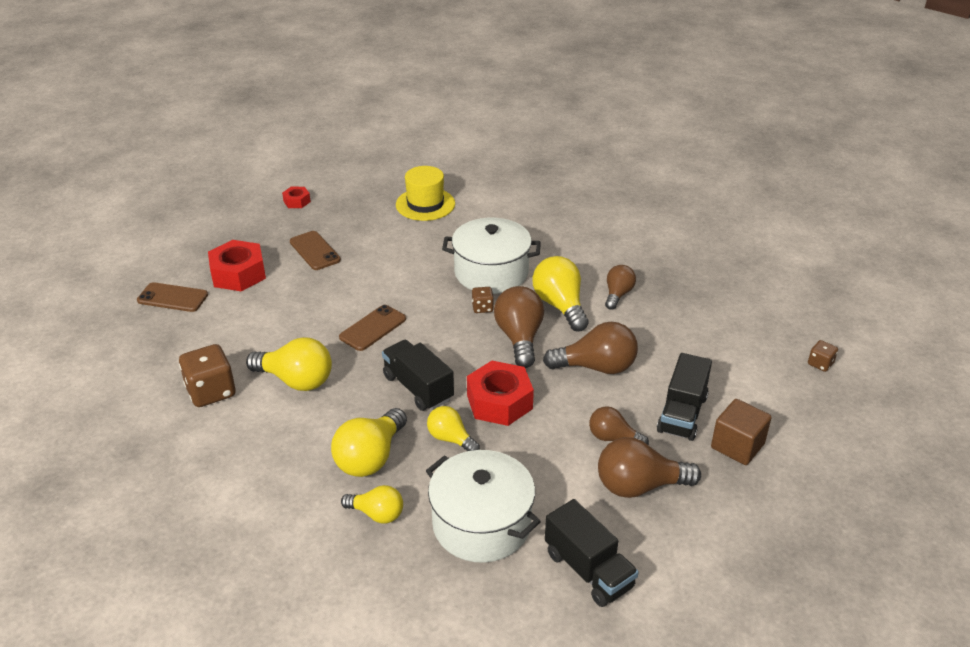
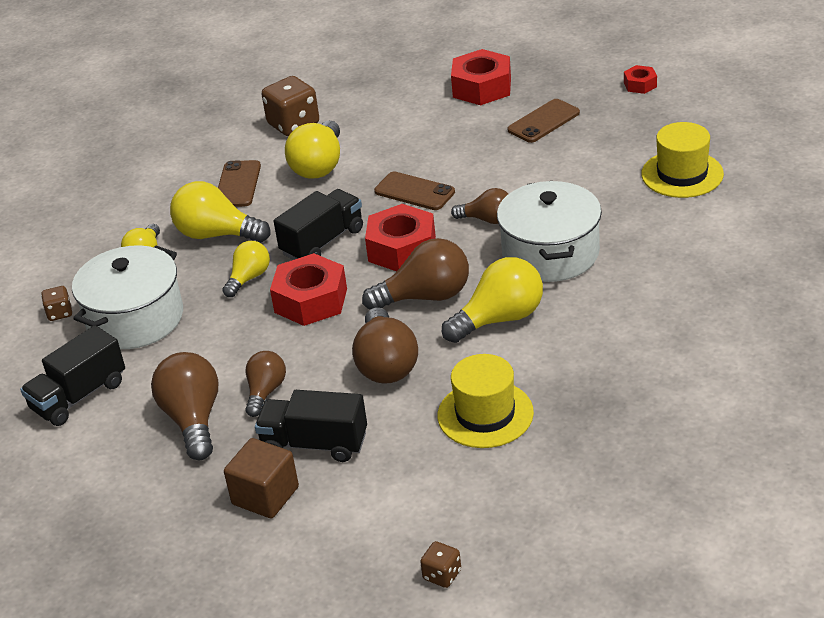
camera: 85 degrees right, 0 degrees up
(172, 298) = (428, 63): brown phone -> brown phone (237, 184)
(450, 343) = (402, 249): none -> red nut
(482, 308) = (475, 259): brown dice -> brown dice (59, 313)
(618, 294) = (541, 365): brown light bulb -> brown light bulb (487, 220)
(664, 326) = (485, 414): none -> yellow hat

